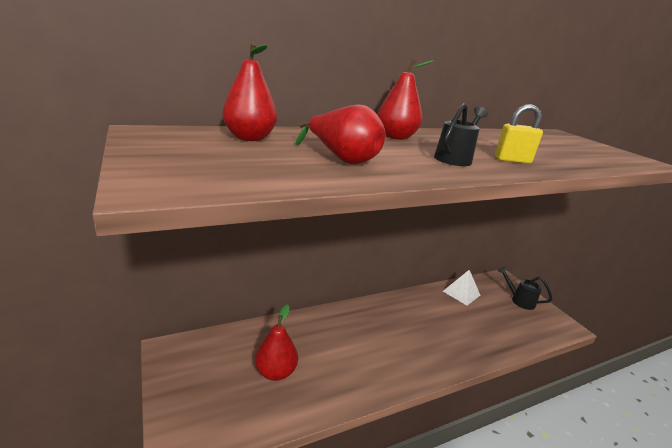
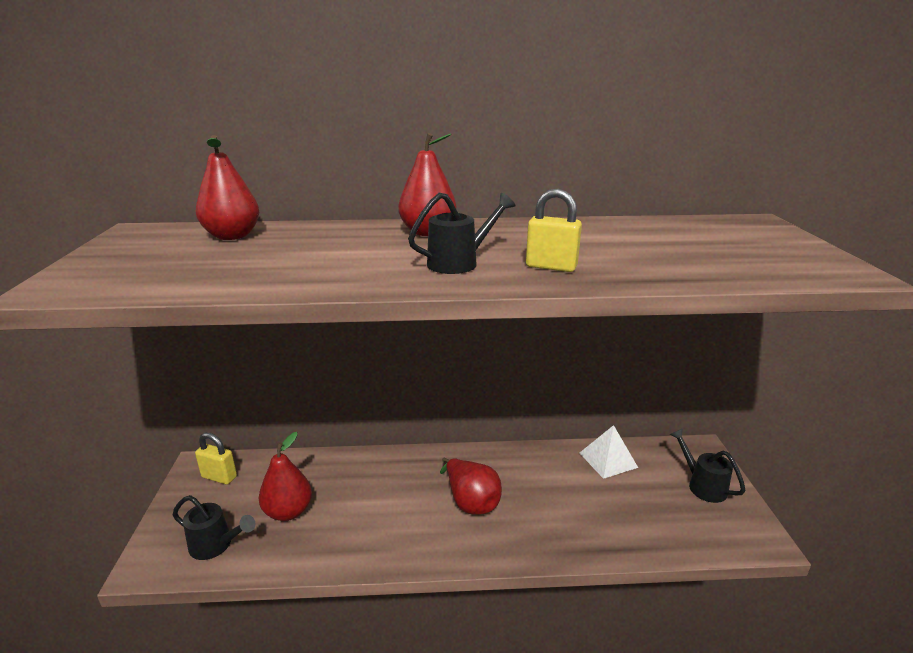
camera: 25 degrees right, 0 degrees up
(195, 355) = (219, 477): none -> yellow padlock
(232, 414) = (215, 545): none -> black watering can
(342, 159) = (296, 262): red pear -> red pear (471, 501)

